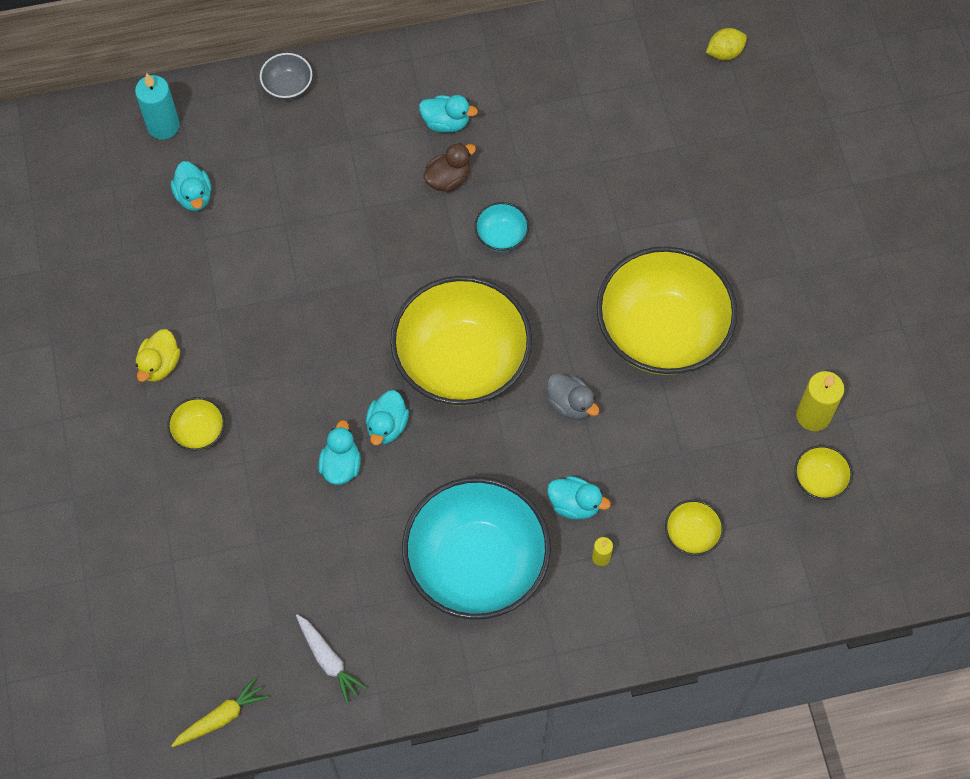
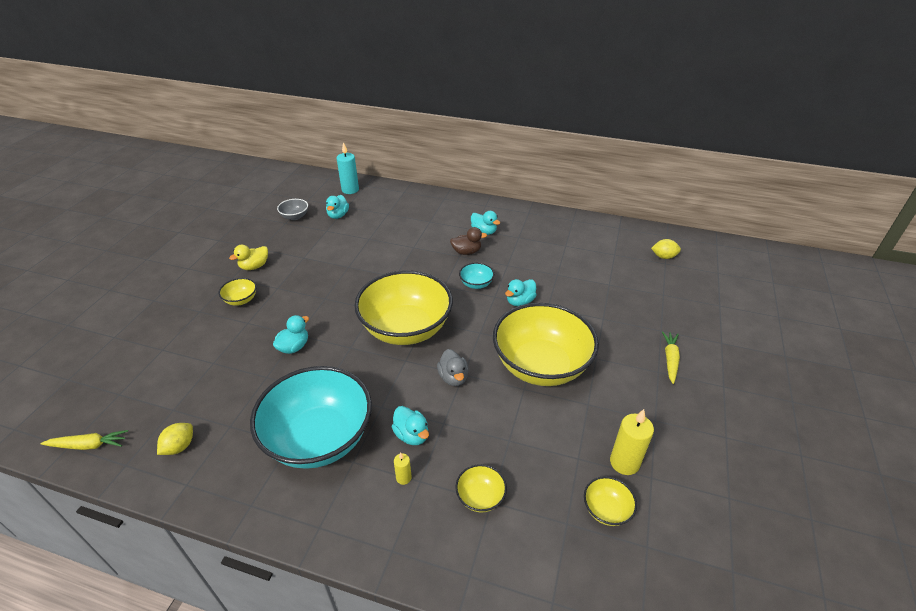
camera: 30 degrees right, 25 degrees down
(288, 86) = (418, 196): grey bowl -> grey bowl (295, 217)
(328, 660) = (179, 447): white carrot -> yellow lemon
(387, 426) = (337, 340): turquoise duck -> turquoise duck (520, 301)
(804, 244) = (670, 359): none -> yellow carrot

